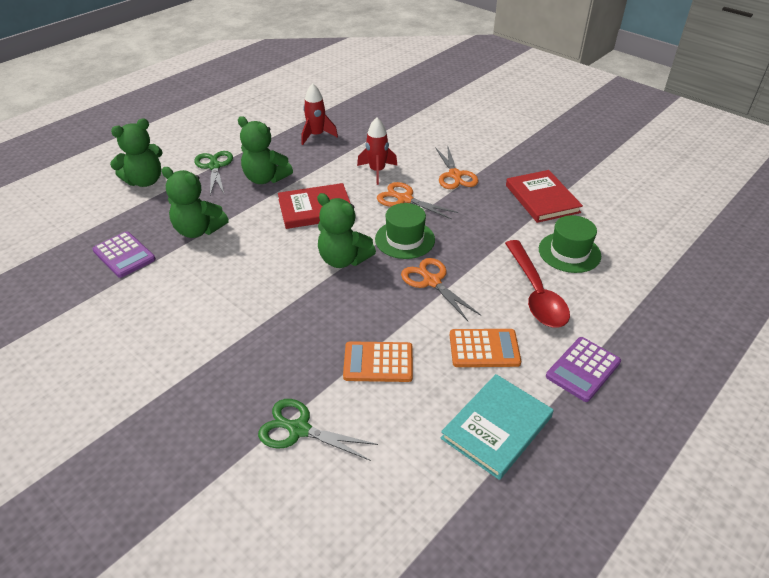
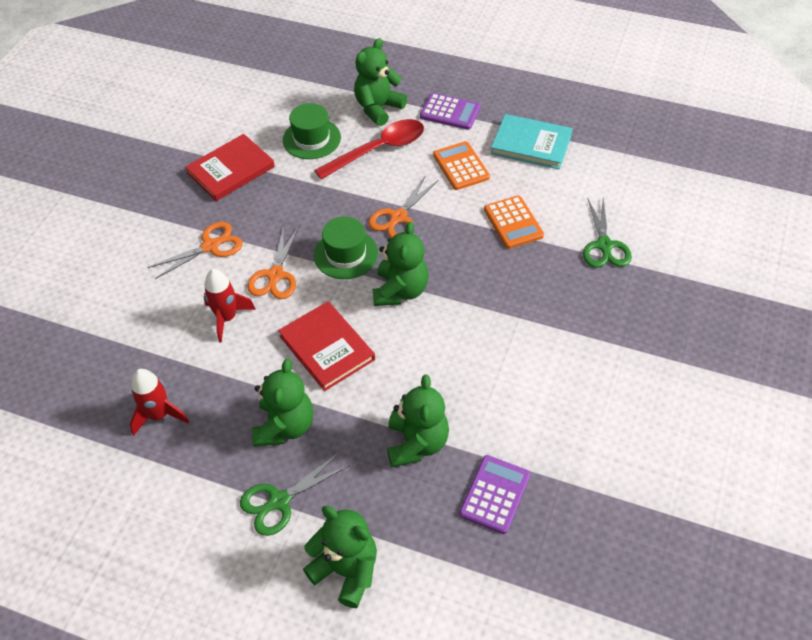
camera: 110 degrees left, 10 degrees up
(606, 310) = (378, 108): none -> green teddy bear

